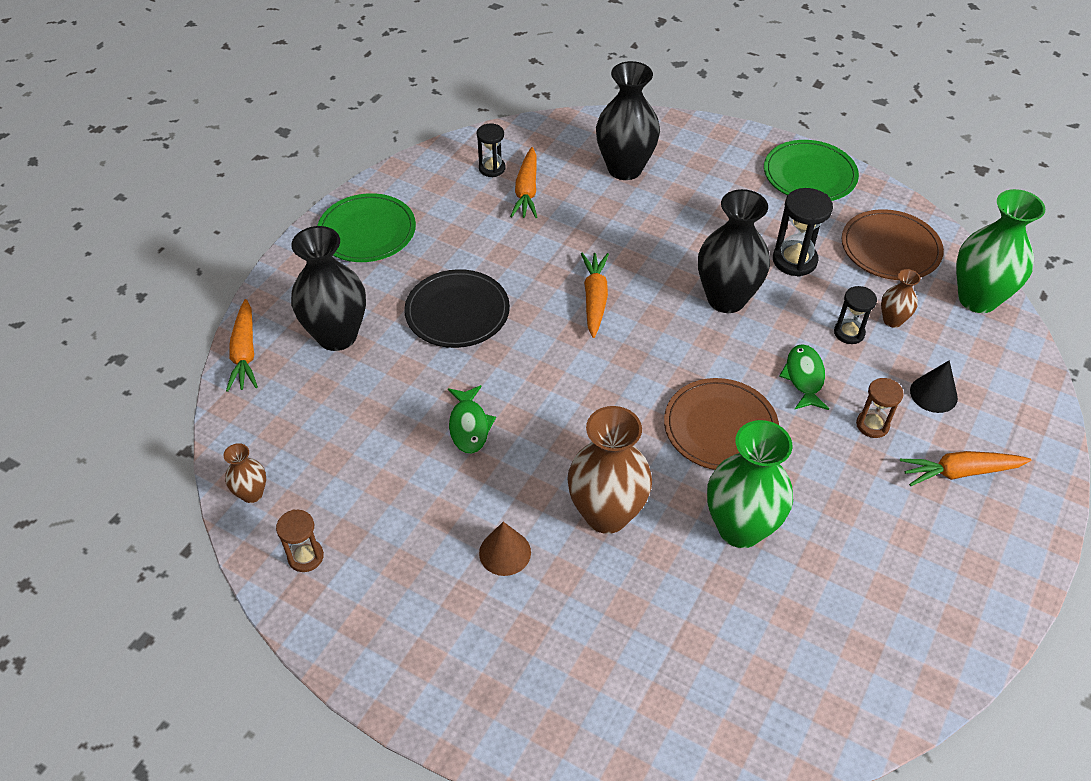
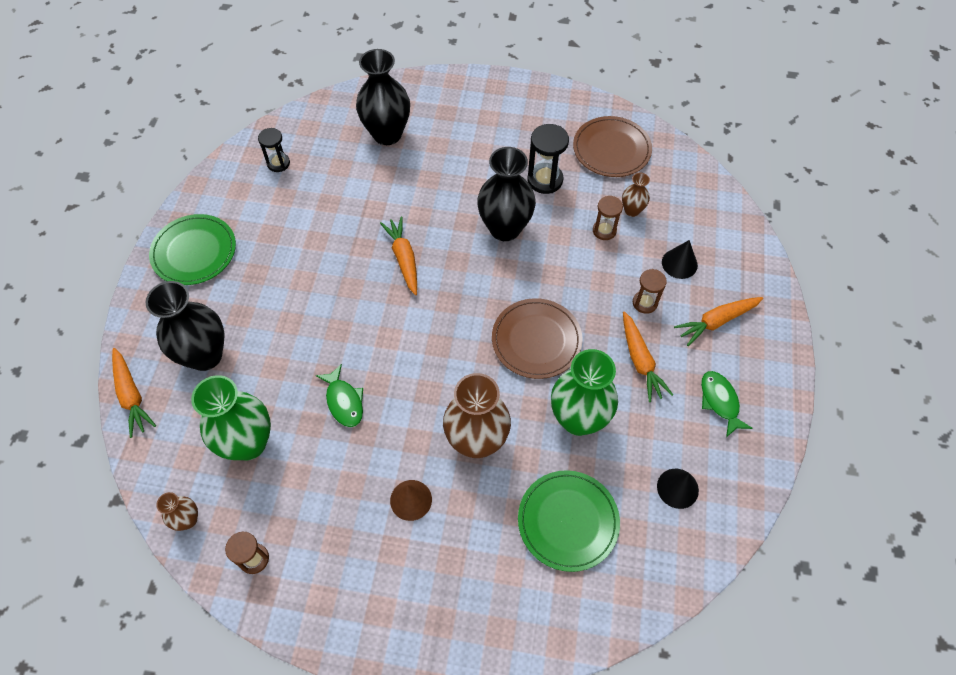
camera: 20 degrees left, 10 degrees up
(457, 312) = (297, 303): black plate -> none
(527, 191) = (315, 176): orange carrot -> orange carrot (640, 361)
(804, 377) = (584, 278): green fish -> green fish (720, 401)
(809, 175) = (532, 101): green plate -> green plate (568, 521)
(840, 645) = (677, 488): none -> black cone
(849, 333) = (604, 230): black hourglass -> brown hourglass
(977, 299) = (686, 174): green vase -> green vase (248, 443)

